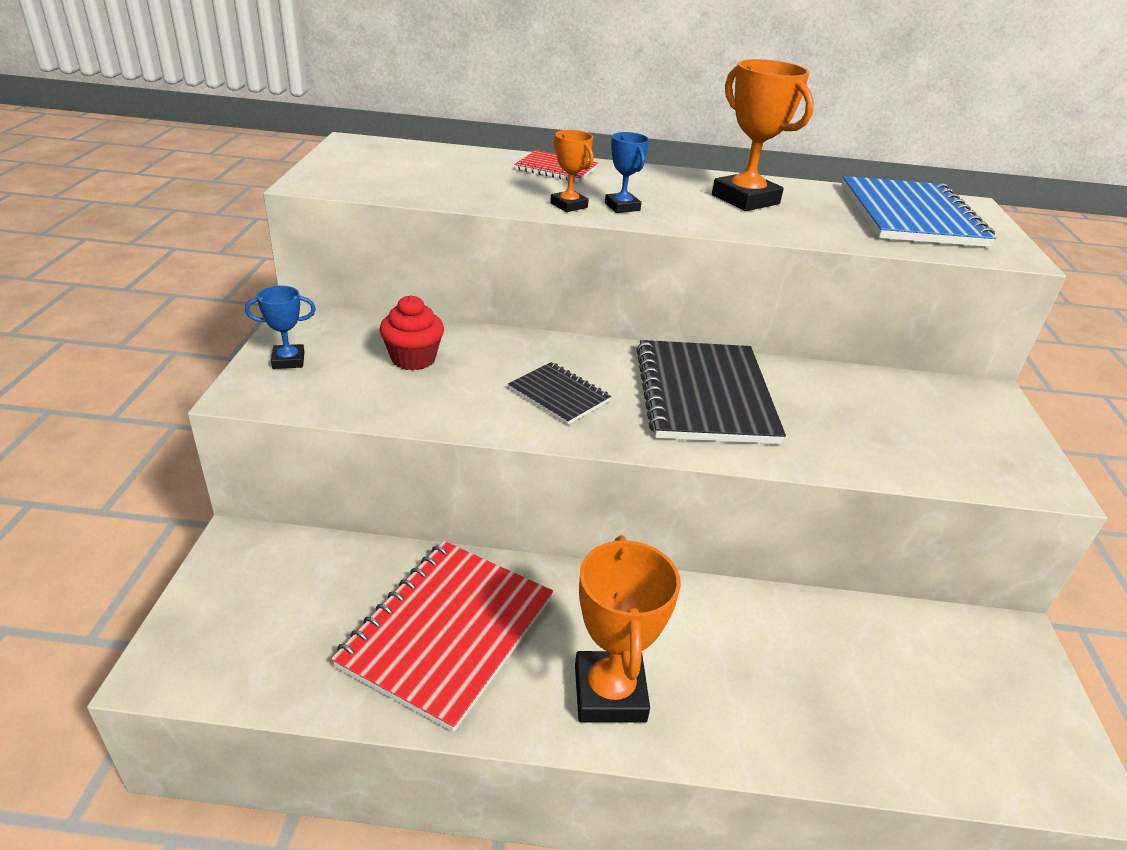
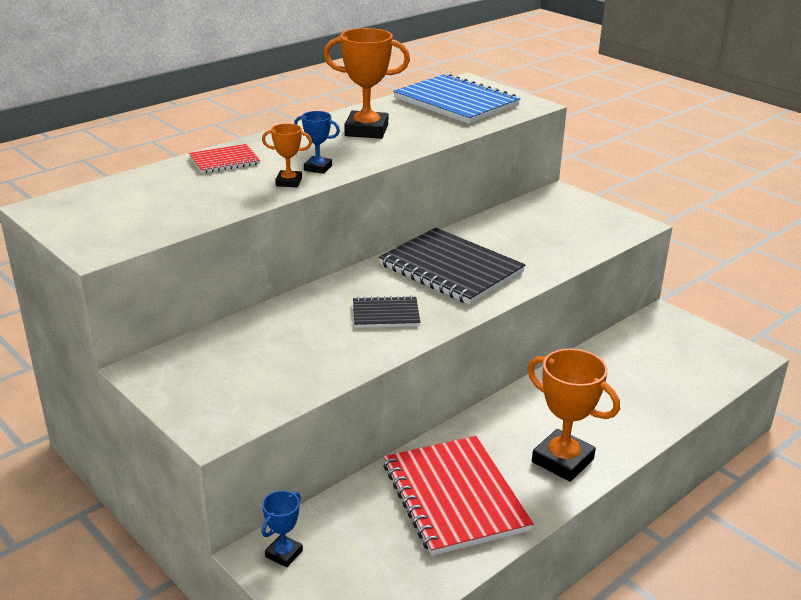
camera: 45 degrees left, 5 degrees down
(288, 360) = (195, 397): blue trophy -> blue trophy (284, 554)
(413, 359) = (268, 346): red cupcake -> none

